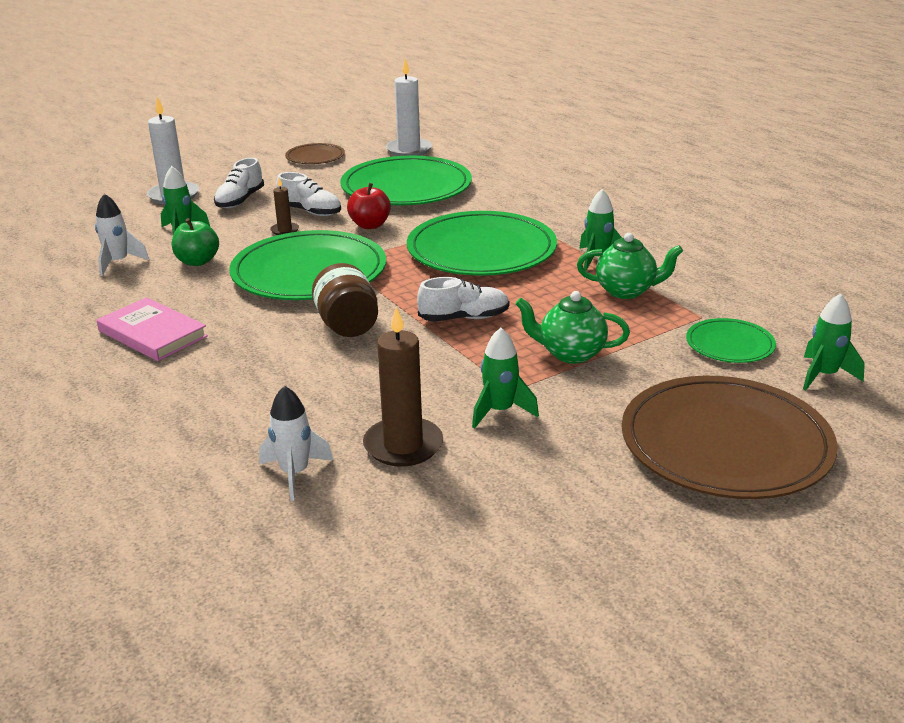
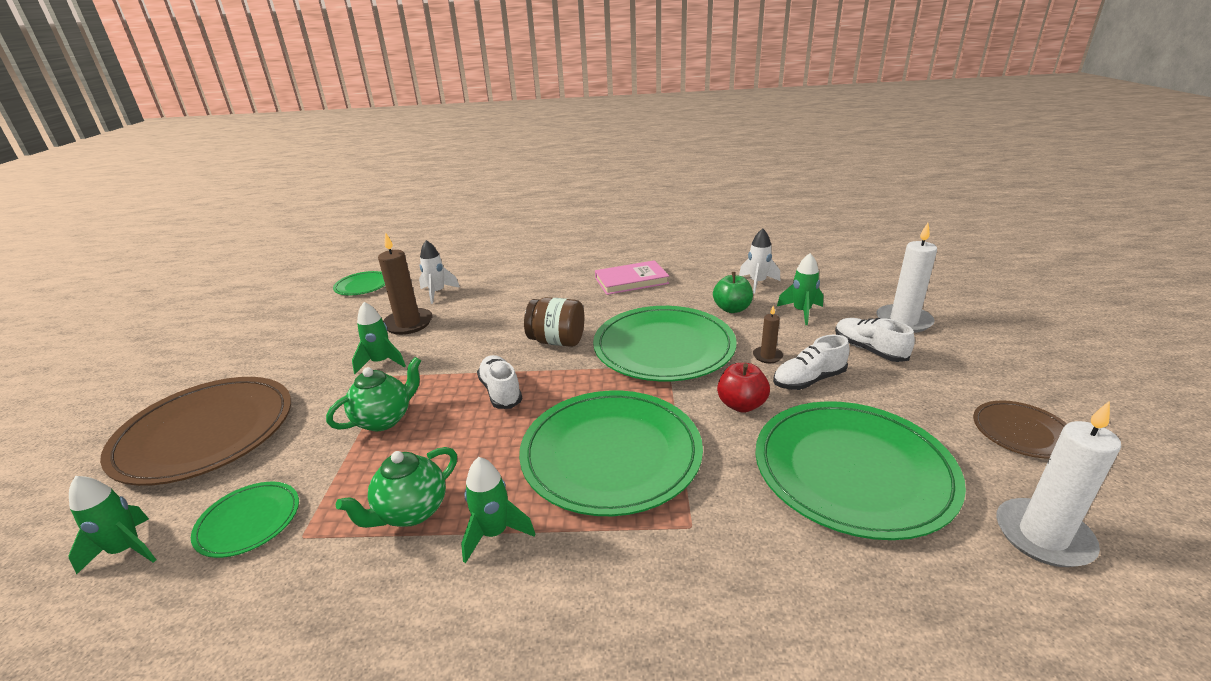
camera: 125 degrees right, 0 degrees up
(329, 582) = (362, 286): none -> green plate
(464, 318) = (501, 392): white shoe -> white shoe turned 135 degrees clockwise

